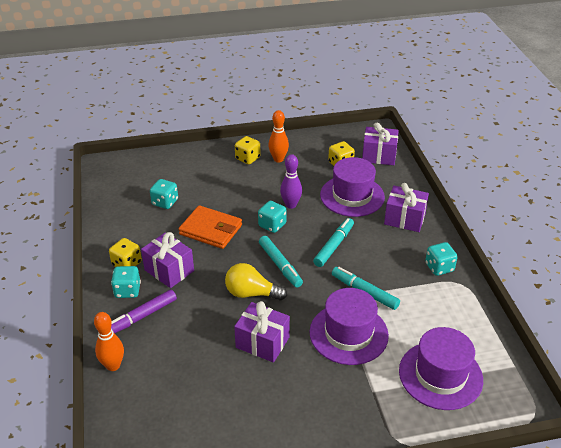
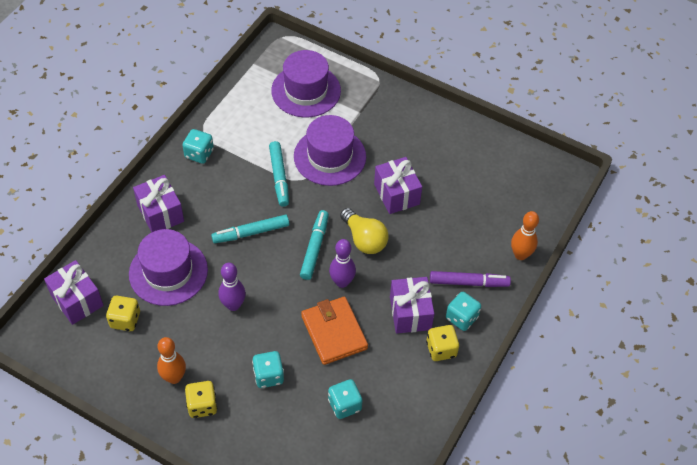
camera: 140 degrees left, 15 degrees up
(237, 258) = (342, 282): none -> purple bowling pin
(272, 225) = (275, 294): turquoise dice -> turquoise dice (268, 376)

